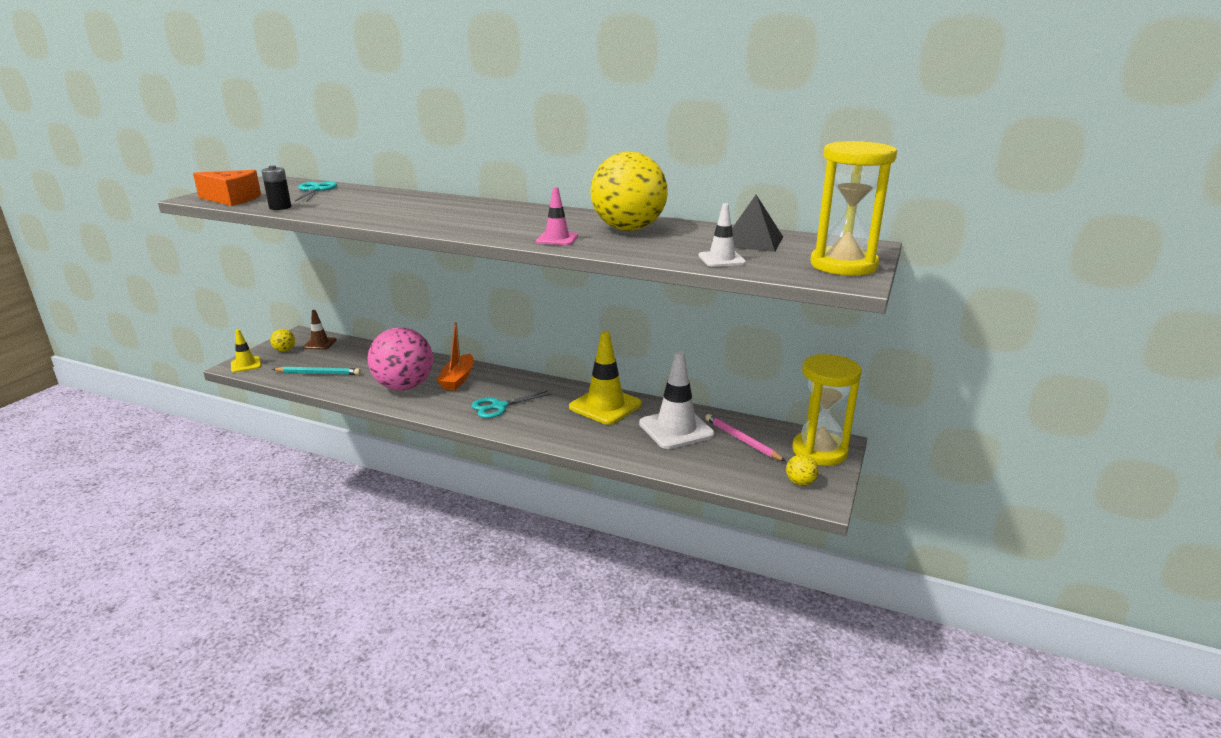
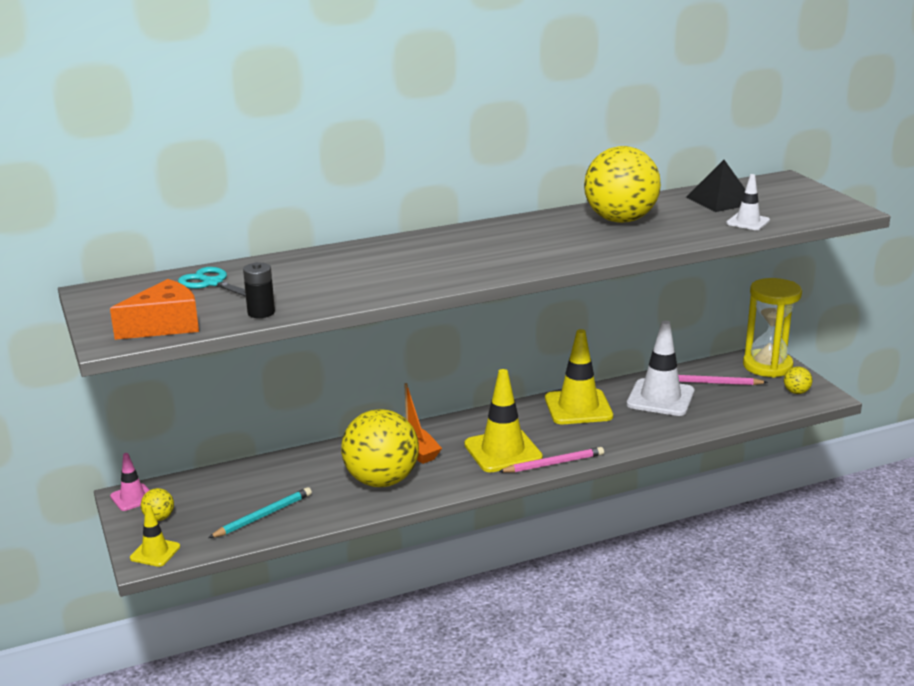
camera: 45 degrees left, 0 degrees up
(320, 343) = (181, 492): brown traffic cone -> none
(404, 387) = (381, 481): pink ball -> yellow ball
(499, 406) = (503, 451): turquoise scissors -> yellow traffic cone
(508, 430) = (553, 463): none -> pink pencil
(557, 239) = (604, 247): pink traffic cone -> pink traffic cone (132, 497)
(843, 265) = (815, 200): yellow hourglass -> none

